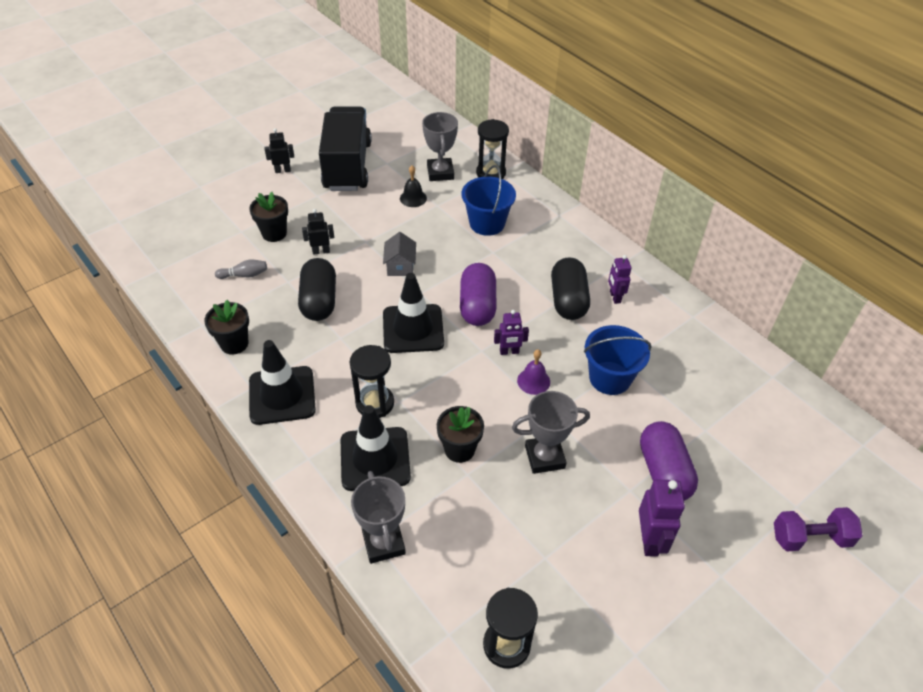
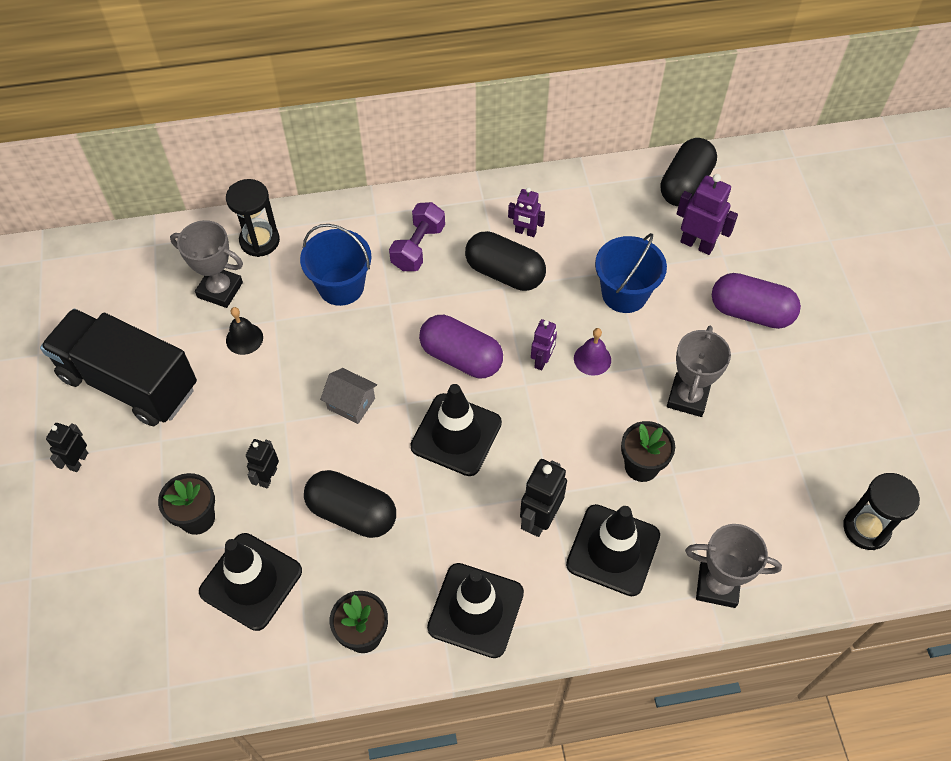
camera: 60 degrees left, 10 degrees up
(244, 275) = (251, 581): grey bowling pin -> black traffic cone
(375, 403) = (539, 518): black hourglass -> black robot
(649, 540) = (814, 363): purple robot -> purple robot (697, 244)
(753, 377) = (685, 185): none -> black capsule
(810, 538) = (862, 249): purple dumbbell -> purple dumbbell (418, 247)

